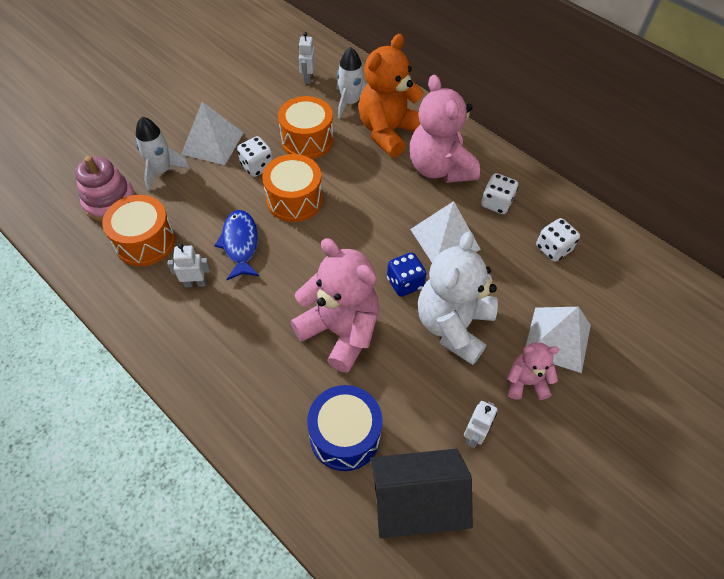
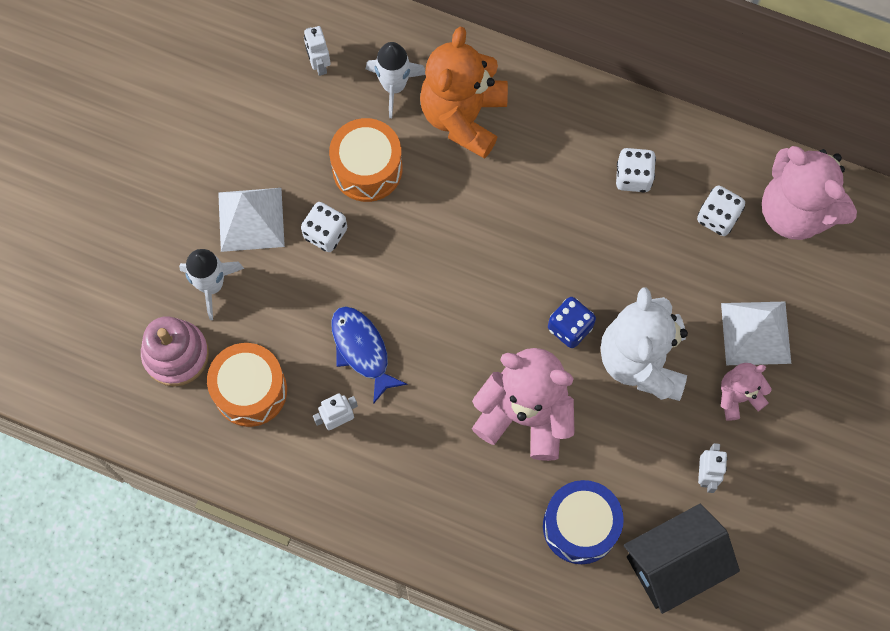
camera: 20 degrees left, 15 degrees up
(294, 200) = (395, 265): orange drum -> none
(439, 168) = (548, 150): pink teddy bear -> pink teddy bear (796, 211)
(445, 239) = (592, 252): white pyramid -> none

